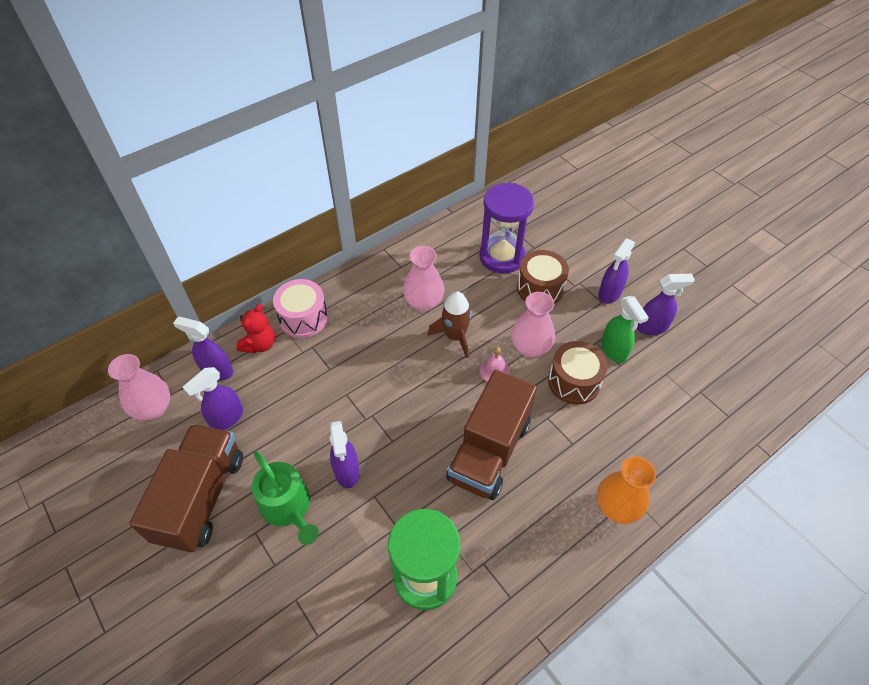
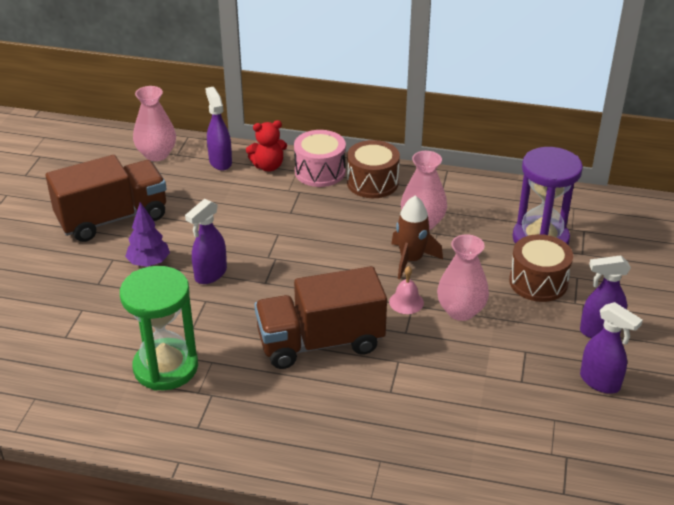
camera: 50 degrees right, 15 degrees down
(226, 418) = (187, 190): purple spray bottle -> none
(288, 507) = (149, 263): green watering can -> purple tree
(574, 382) = (459, 358): brown drum -> brown drum (372, 183)
(613, 351) = (532, 368): green spray bottle -> none
(617, 507) = (357, 454): orange vase -> none

